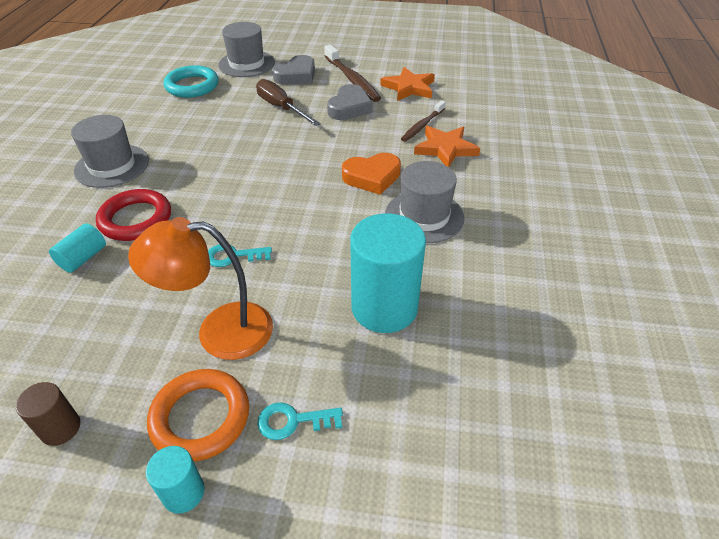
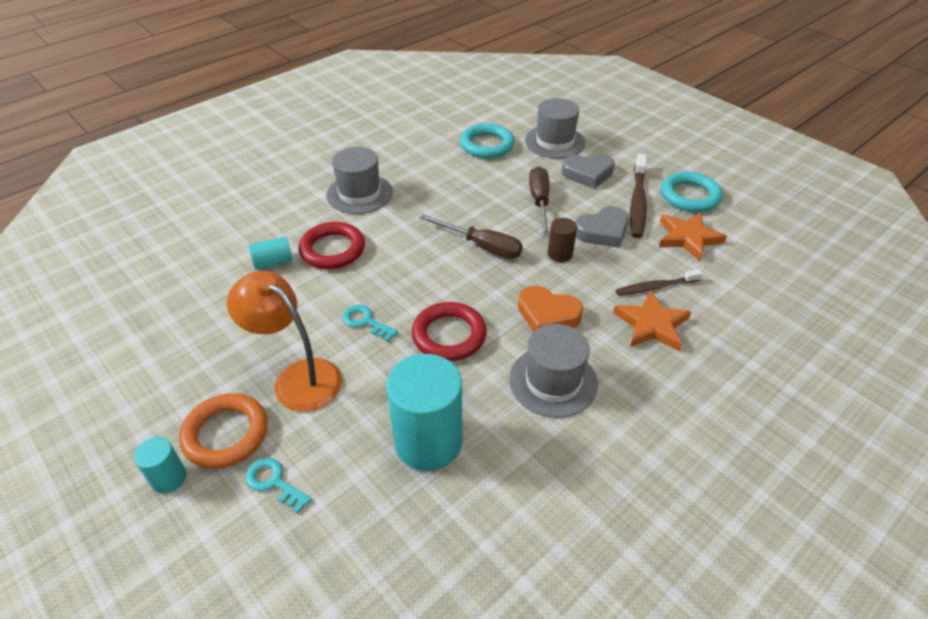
camera: 40 degrees right, 0 degrees up
(60, 428) = (152, 381): brown cylinder -> brown cylinder (560, 254)
(270, 156) = (481, 246): none -> brown screwdriver
(315, 228) = (449, 335): none -> red ring
(382, 62) = (689, 196): none -> turquoise ring

